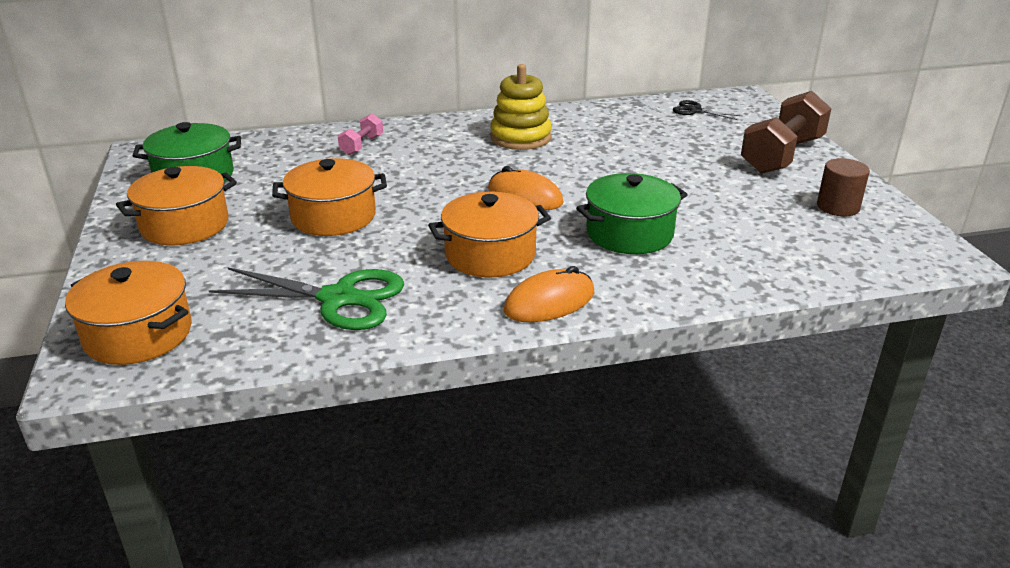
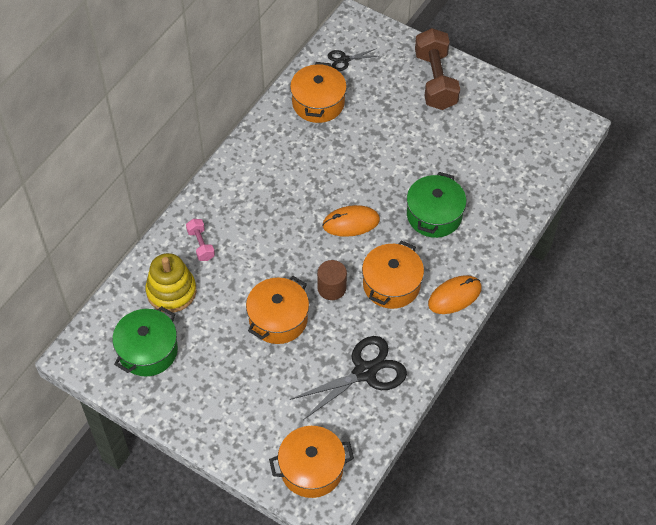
camera: 45 degrees left, 25 degrees up
(185, 225) = (211, 390): orange pot -> orange pot (318, 103)
(339, 299) = (365, 372): green scissors -> black scissors
(520, 137) = (281, 166): yellow stacking toy -> yellow stacking toy (171, 291)
(549, 302) = (454, 296): orange mouse -> orange mouse turned 45 degrees clockwise
(838, 207) = (502, 115): brown cylinder -> brown cylinder (331, 288)

